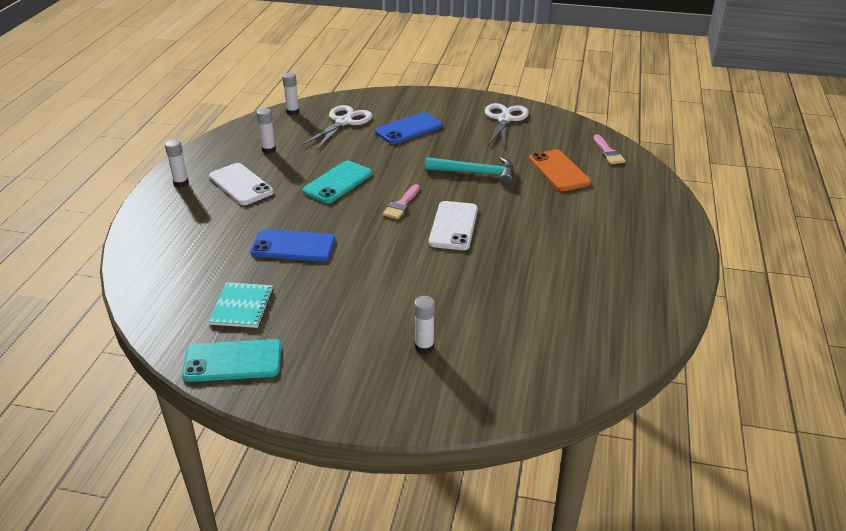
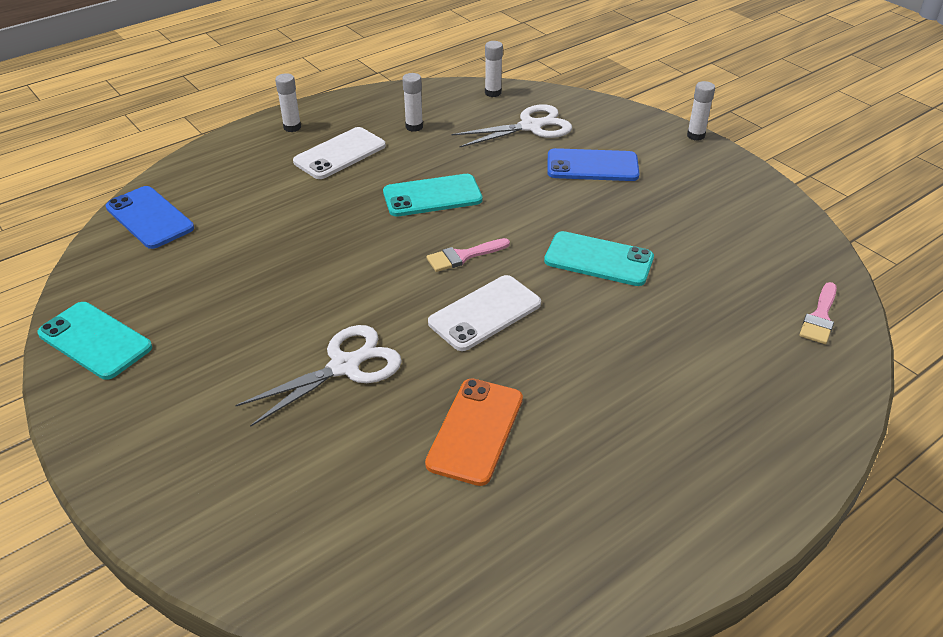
camera: 40 degrees right, 5 degrees up
(241, 184) = (340, 154): white phone -> white phone turned 45 degrees clockwise
(242, 306) = (174, 287): turquoise notebook -> none
(293, 246) = (298, 247): blue phone -> blue phone (150, 218)
(424, 347) = (264, 441): white glue stick -> white glue stick (695, 136)
(476, 173) = (598, 259): turquoise hammer -> turquoise phone
(504, 119) = (729, 205): white scissors -> white scissors (344, 366)
(559, 171) = (712, 309): orange phone -> orange phone (475, 431)

